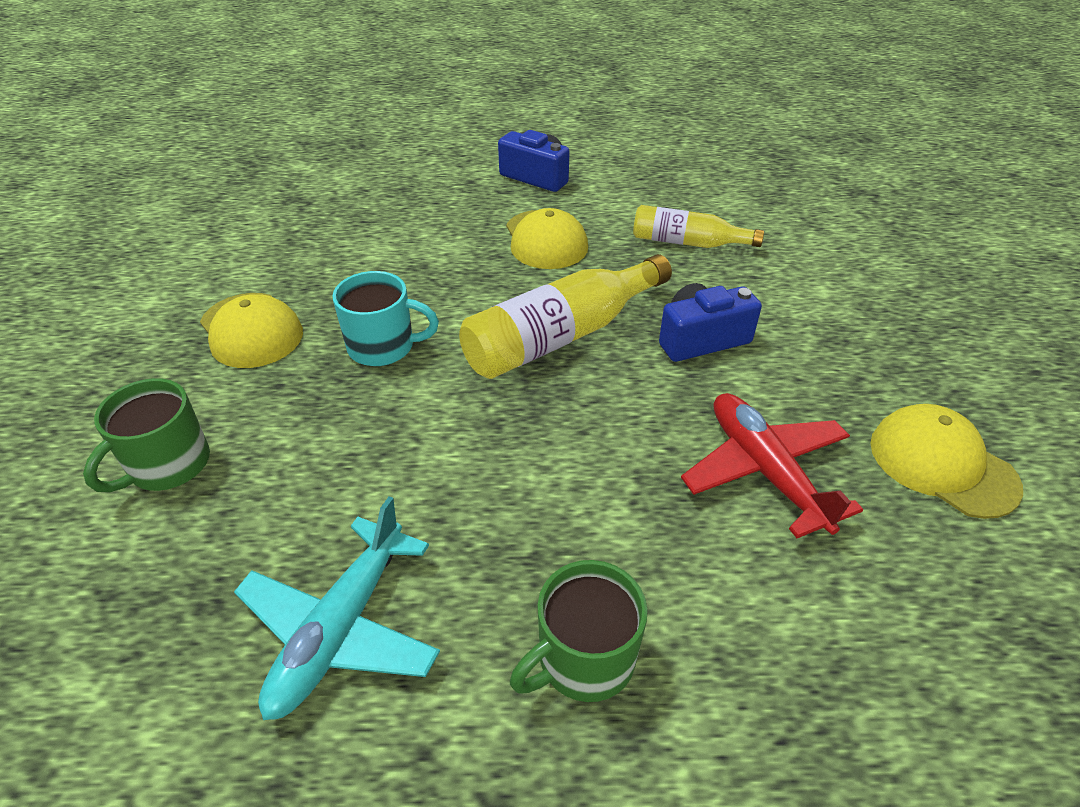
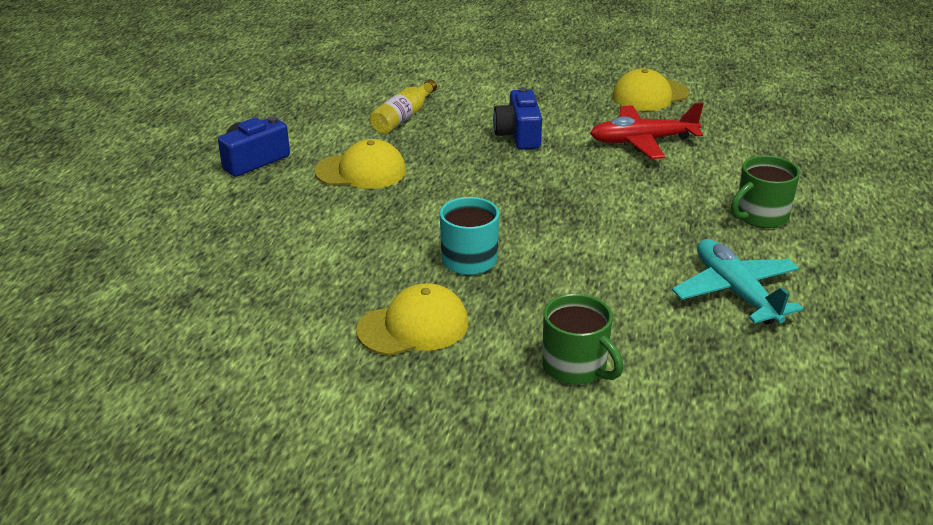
camera: 75 degrees left, 10 degrees down
(340, 629) = (735, 291): turquoise plane -> turquoise plane turned 150 degrees counterclockwise
(561, 336) = (491, 183): yellow bottle -> none
(583, 659) = (760, 216): green mug -> green mug turned 75 degrees clockwise

